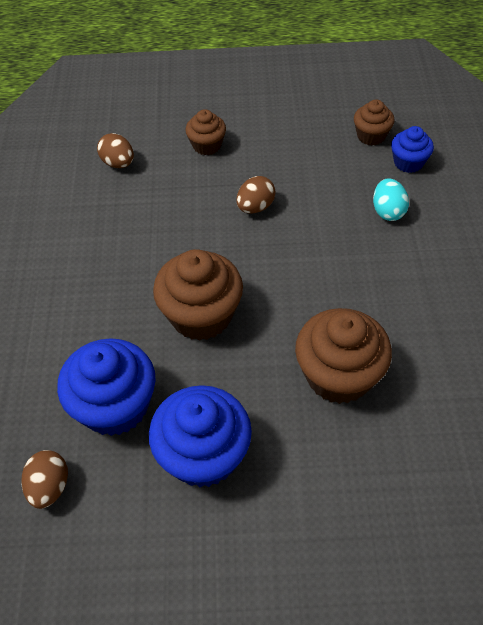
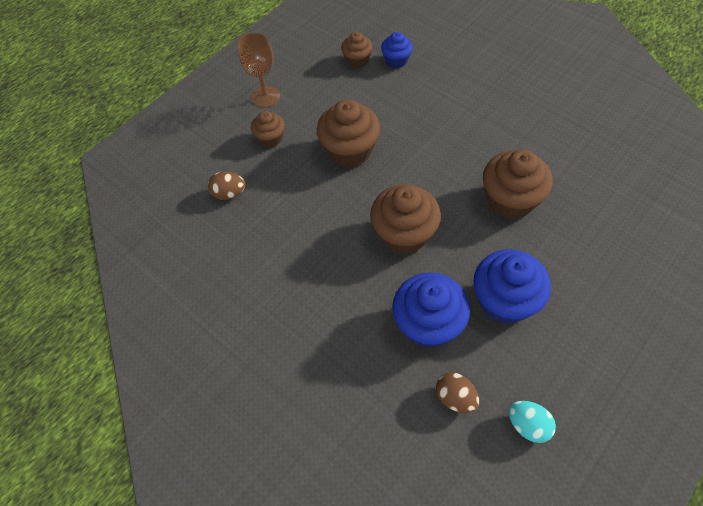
camera: 45 degrees left, 5 degrees up
(249, 109) = (265, 96): none -> brown goblet
(255, 207) = (349, 150): brown egg -> brown cupcake
(388, 211) = (421, 95): turquoise egg -> turquoise egg (528, 425)

